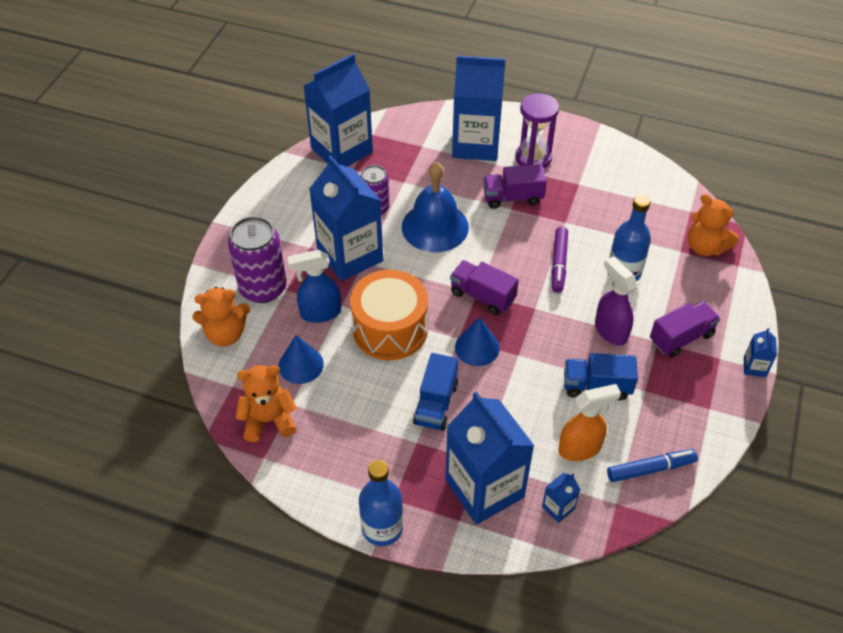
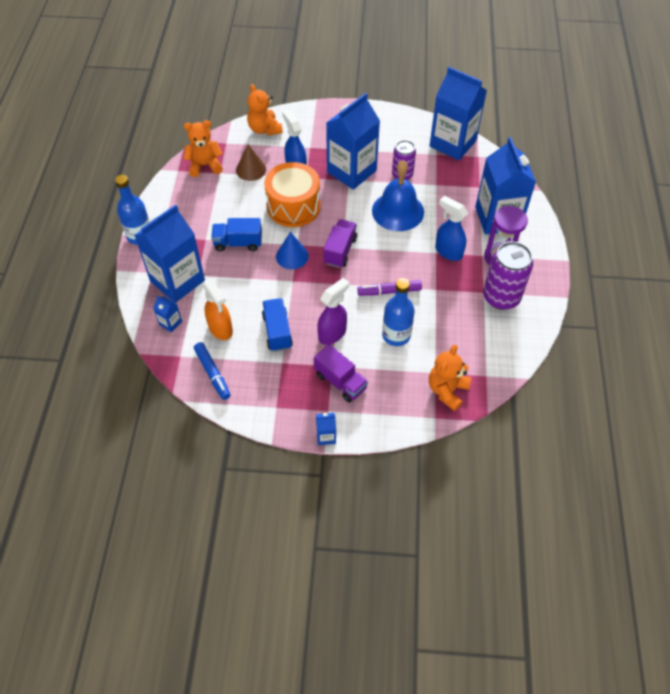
camera: 75 degrees right, 5 degrees up
(263, 288) = (307, 136): purple can -> purple can (501, 297)
(268, 420) = (205, 165): orange teddy bear -> orange teddy bear turned 75 degrees counterclockwise
(301, 365) = (251, 169): blue cone -> brown cone
(512, 197) = (448, 251): purple truck -> blue spray bottle

